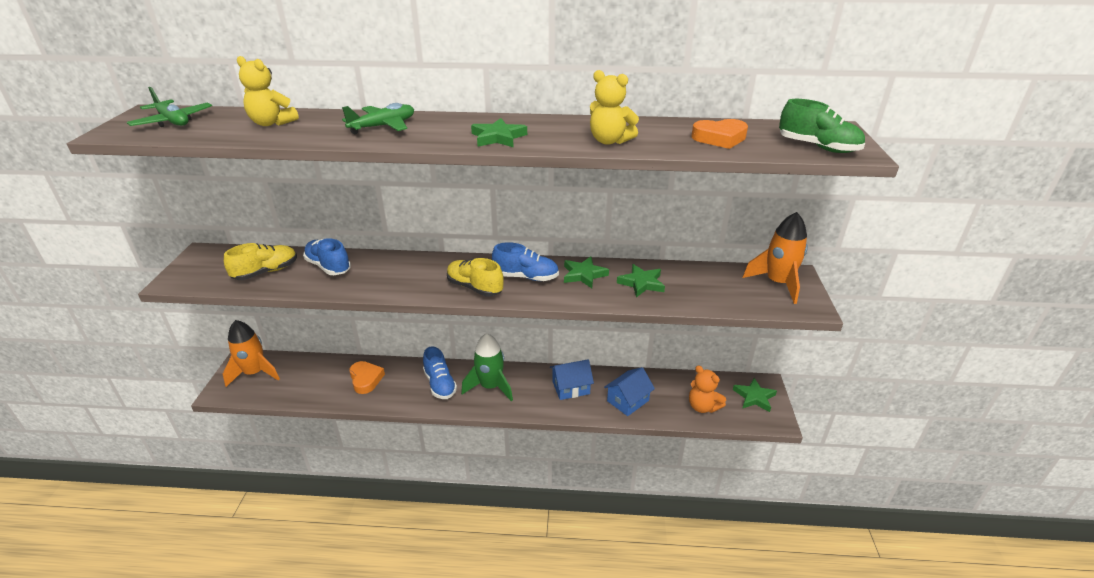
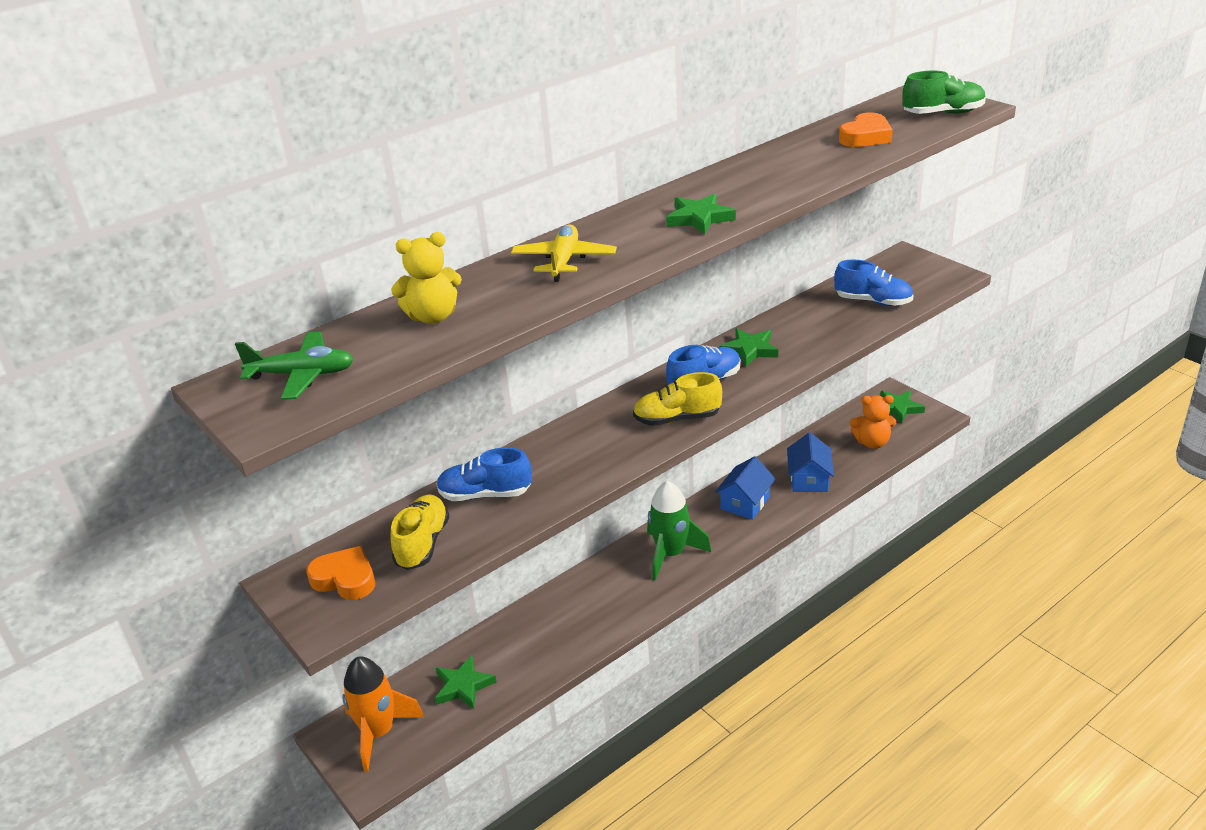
camera: 40 degrees left, 0 degrees up
(366, 379) = (529, 640): orange heart -> orange heart (345, 579)
(383, 126) = (564, 261): green plane -> yellow plane
(440, 384) = (617, 588): blue shoe -> blue shoe (873, 301)
(609, 141) = (795, 177): yellow teddy bear -> none
(641, 283) = (808, 329): green star -> green star (463, 686)
(777, 283) = (904, 269): orange rocket -> none

